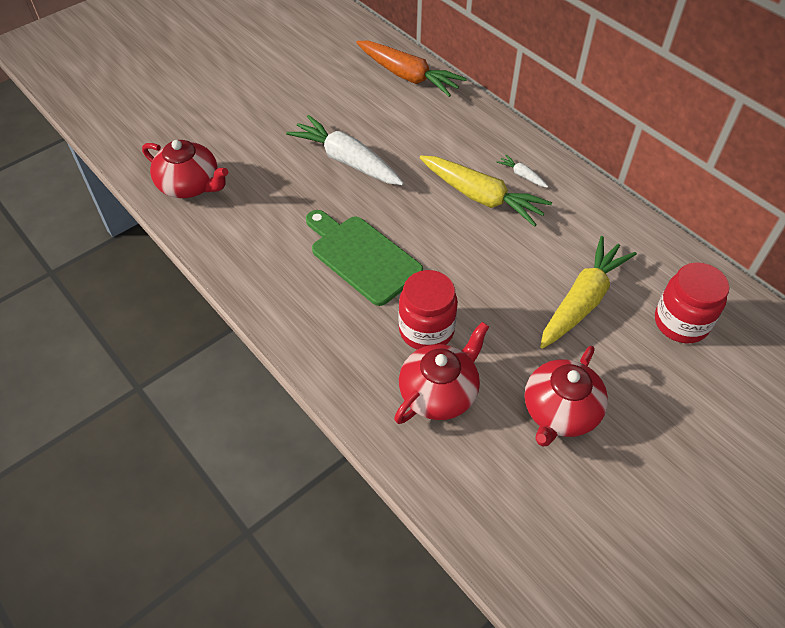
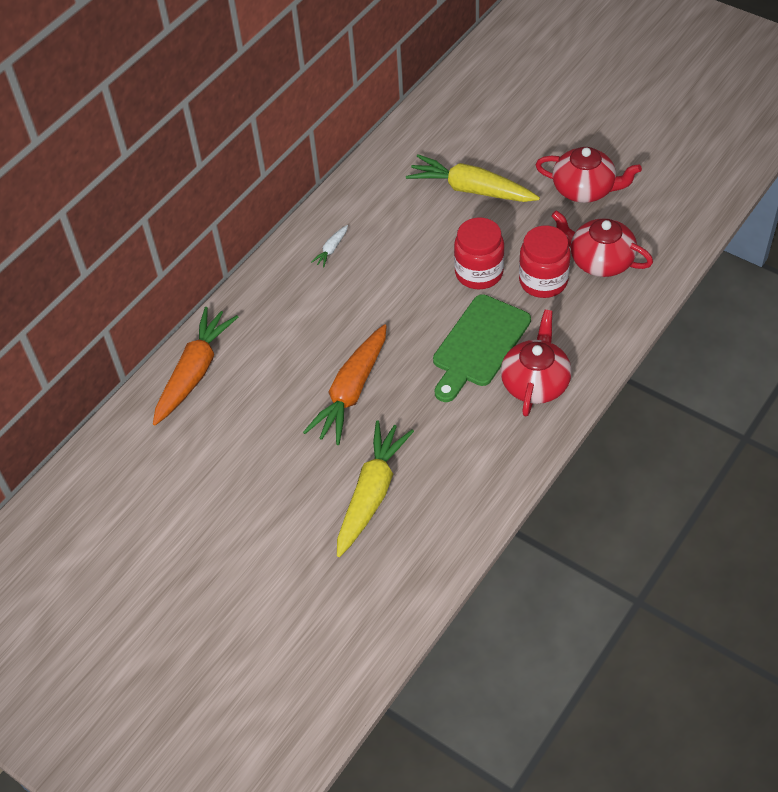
camera: 100 degrees left, 0 degrees up
(190, 185) = (433, 522): red teapot -> red teapot (535, 382)
(347, 161) = (352, 391): white carrot -> orange carrot
(481, 197) = (371, 274): yellow carrot -> yellow carrot (371, 494)
(681, 323) = (471, 132): red jar -> red jar (479, 273)

